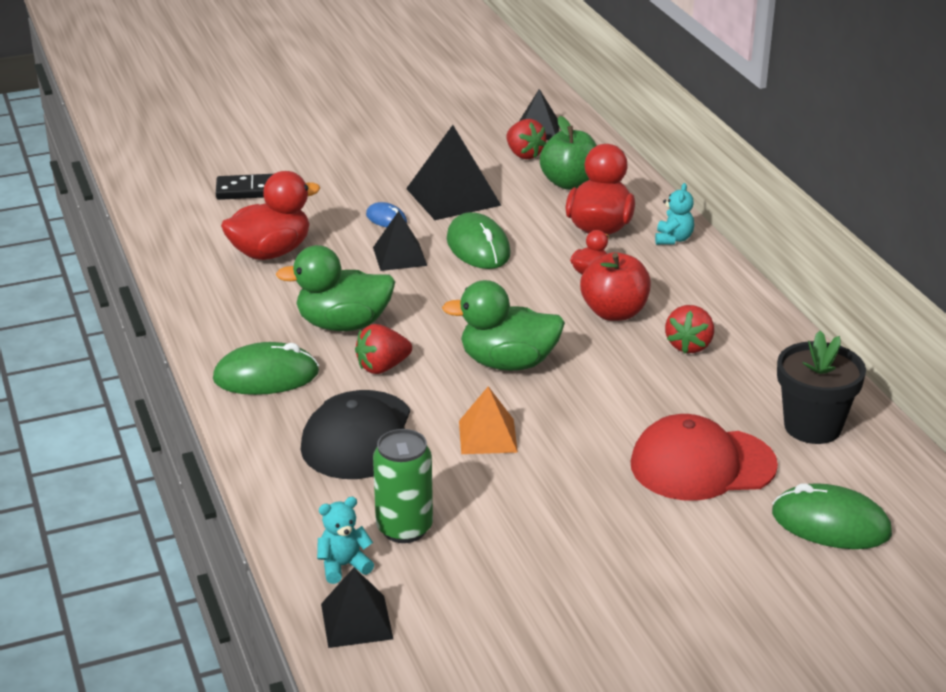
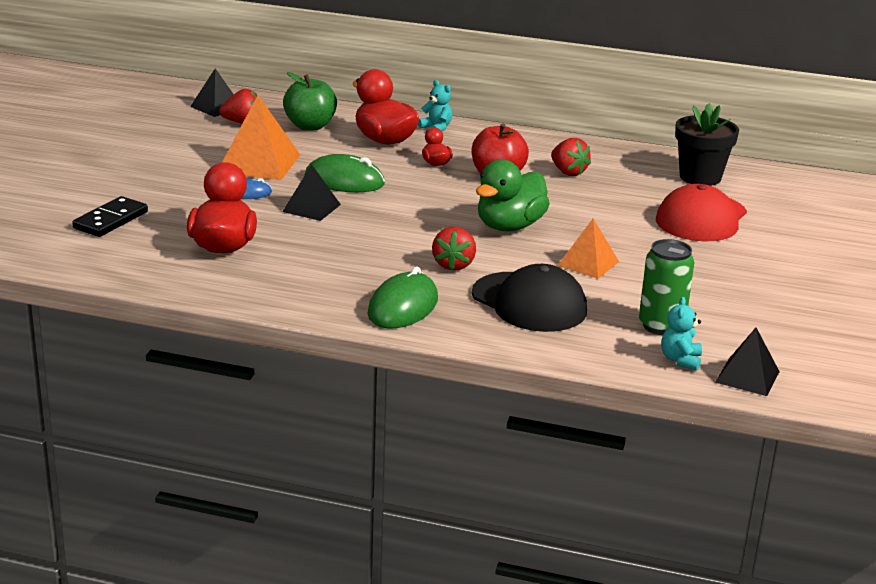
camera: 55 degrees left, 5 degrees down
(343, 324) = (374, 258): green duck -> none
(453, 197) = (259, 163): black pyramid -> orange pyramid
(830, 524) = (799, 210): green mouse -> none

